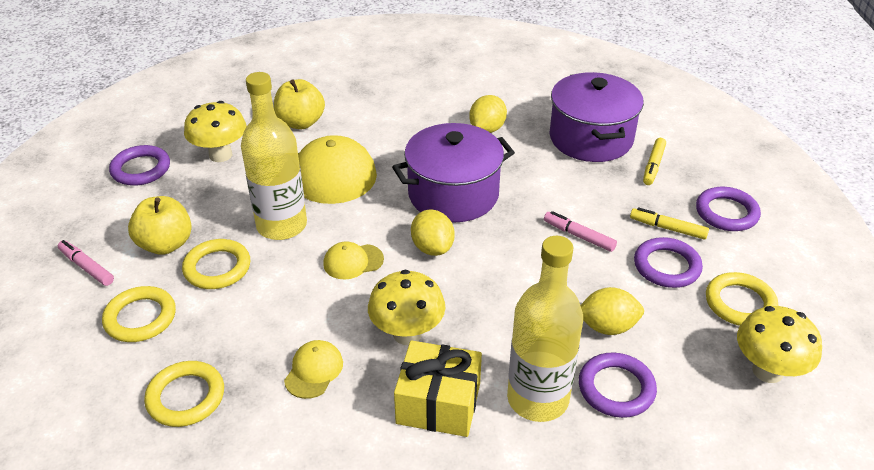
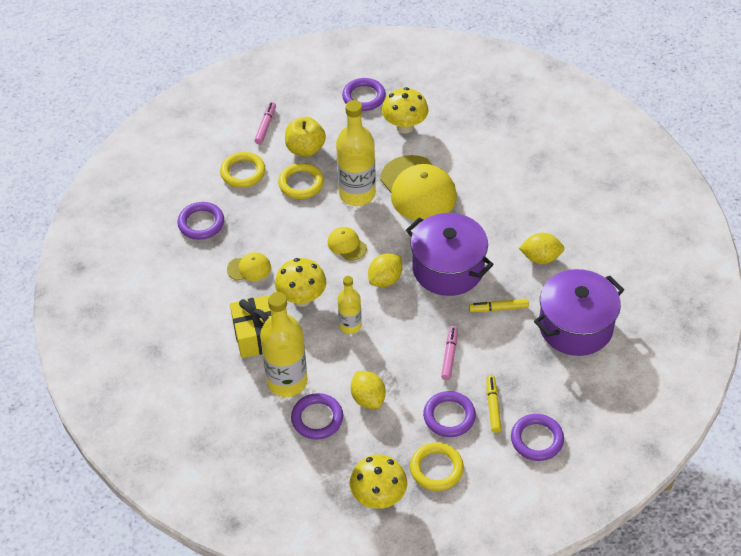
camera: 65 degrees right, 10 degrees up
(186, 397) = (201, 223): yellow ring -> purple ring
(301, 122) = (470, 149): yellow apple -> none
(482, 303) = (350, 326): none -> yellow bottle
(653, 166) = (566, 377): yellow marker -> yellow marker (498, 308)

